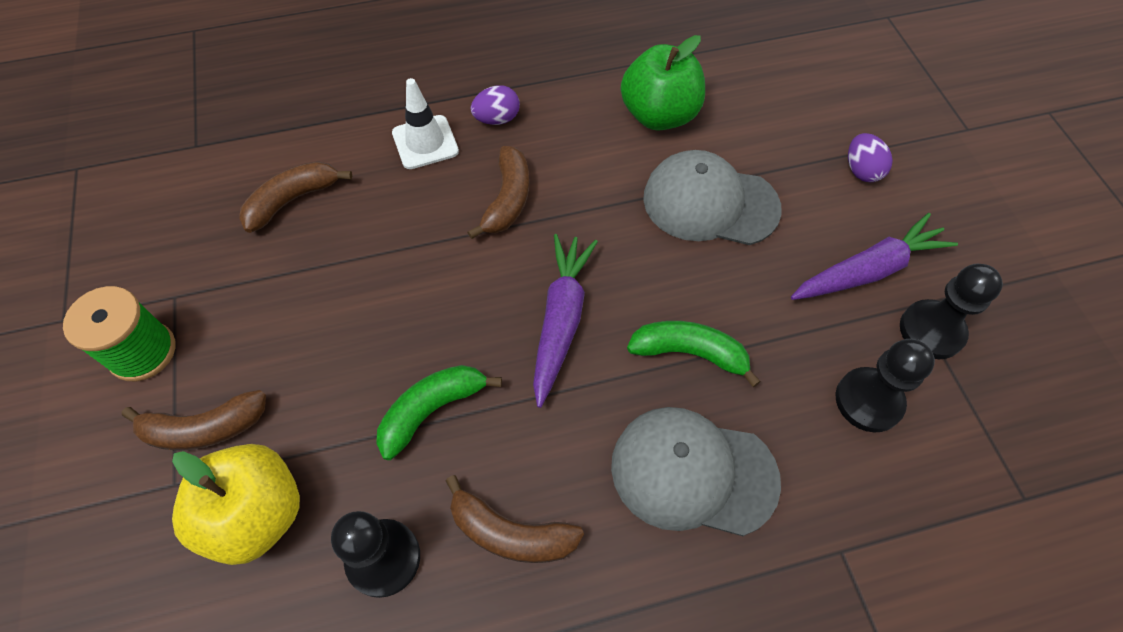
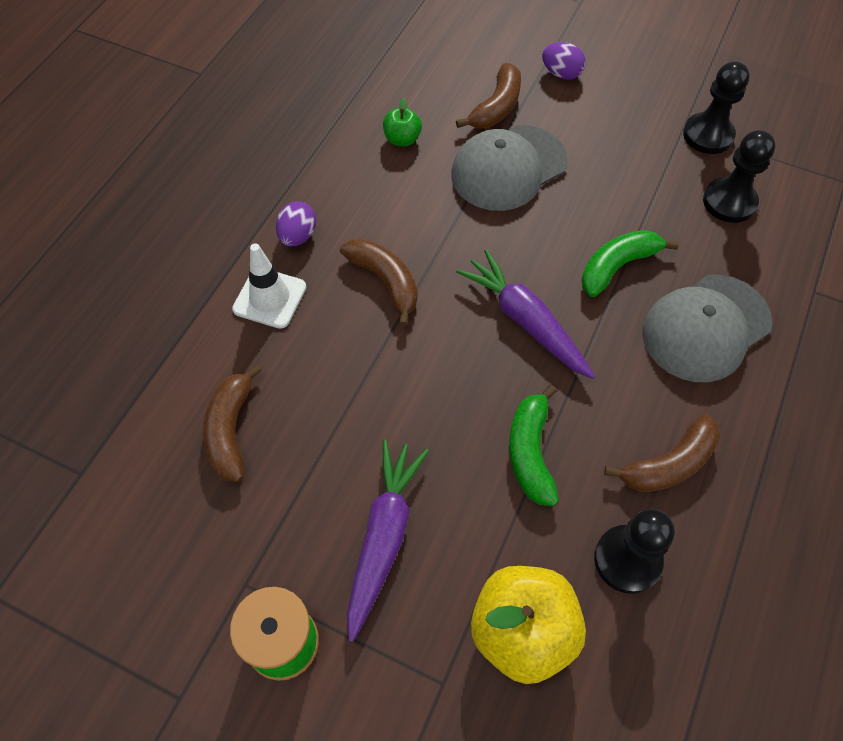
camera: 50 degrees left, 0 degrees up
(205, 428) = (408, 630): brown banana -> brown banana (496, 107)
(659, 115) = (402, 139): green apple -> green apple, size x0.50
(868, 270) = (639, 130): purple carrot -> purple carrot (383, 537)

